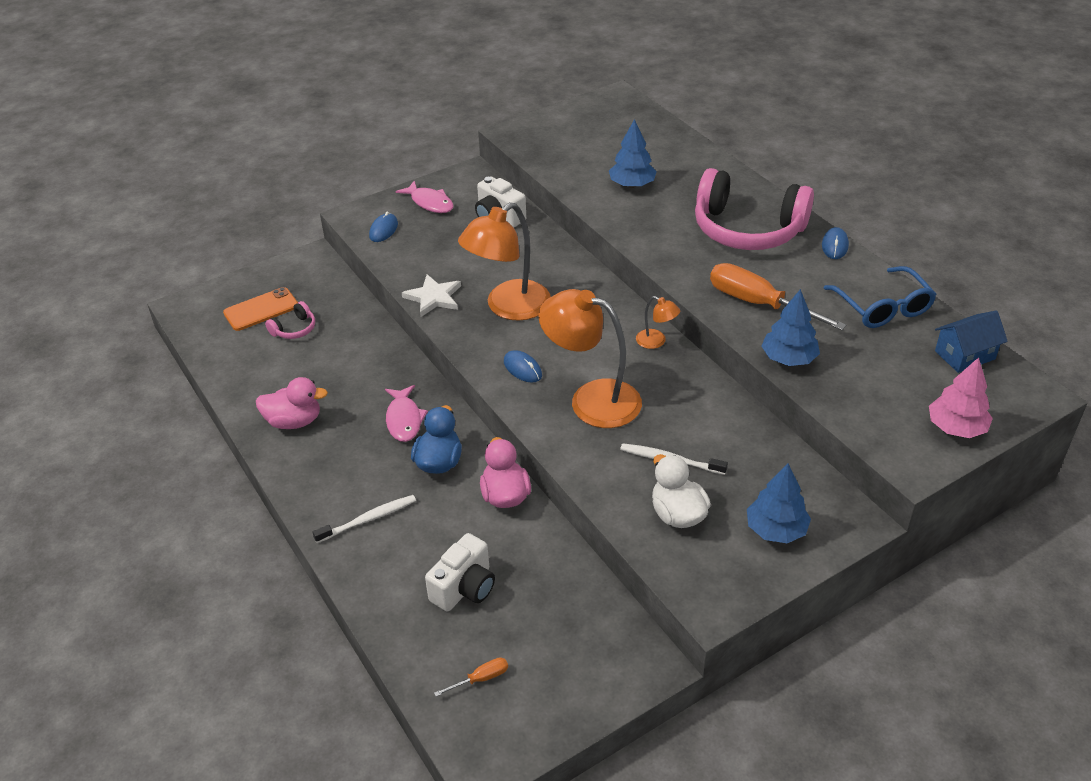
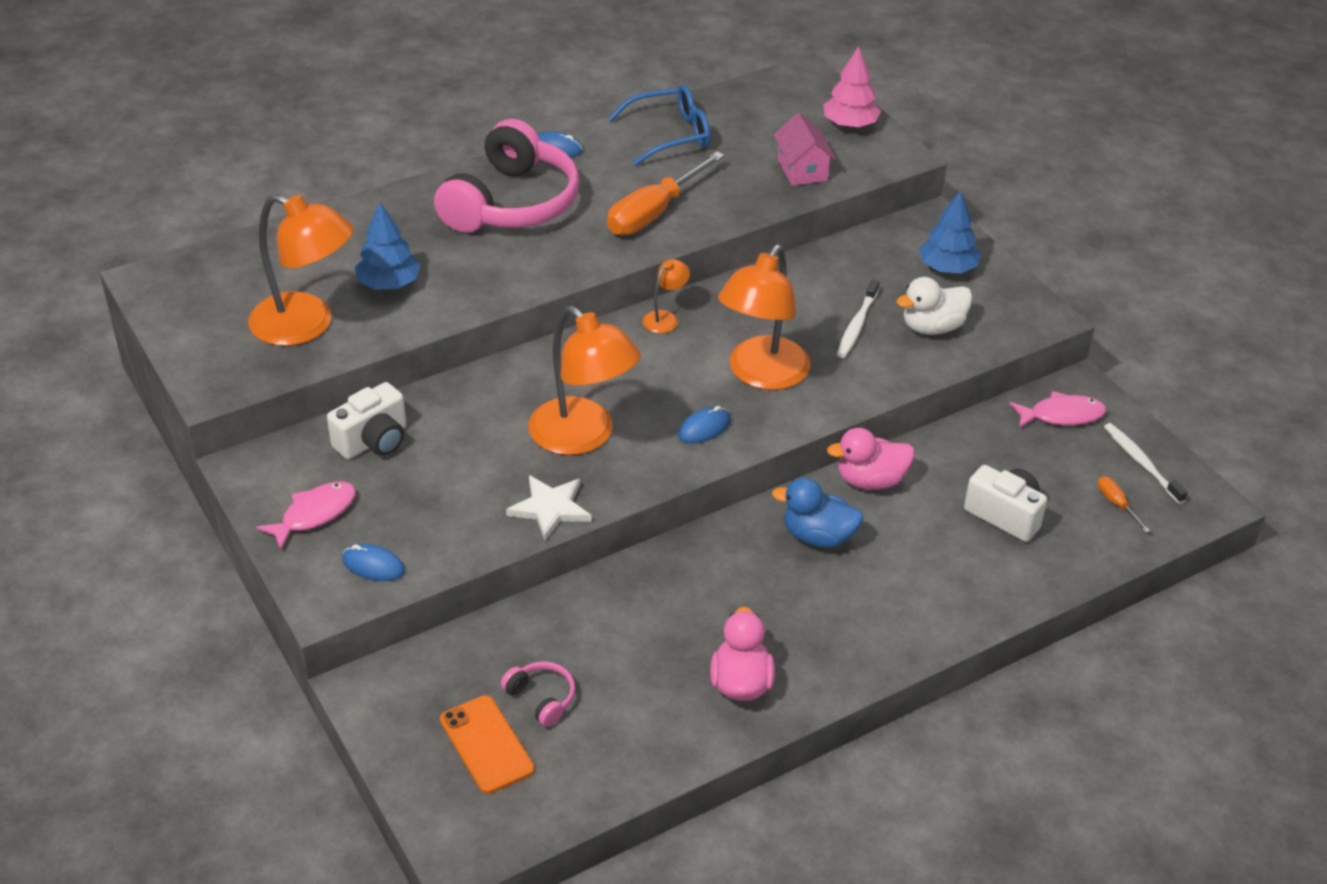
camera: 90 degrees left, 0 degrees up
(368, 519) = (912, 598): white toothbrush -> white toothbrush (1141, 462)
(404, 419) = (742, 570): pink fish -> pink fish (1062, 415)
(580, 158) = (306, 325): none -> orange lamp
(788, 358) = (747, 205): blue tree -> none
(859, 393) = (802, 169): none -> pink house
(965, 355) = (748, 101): blue house -> none

